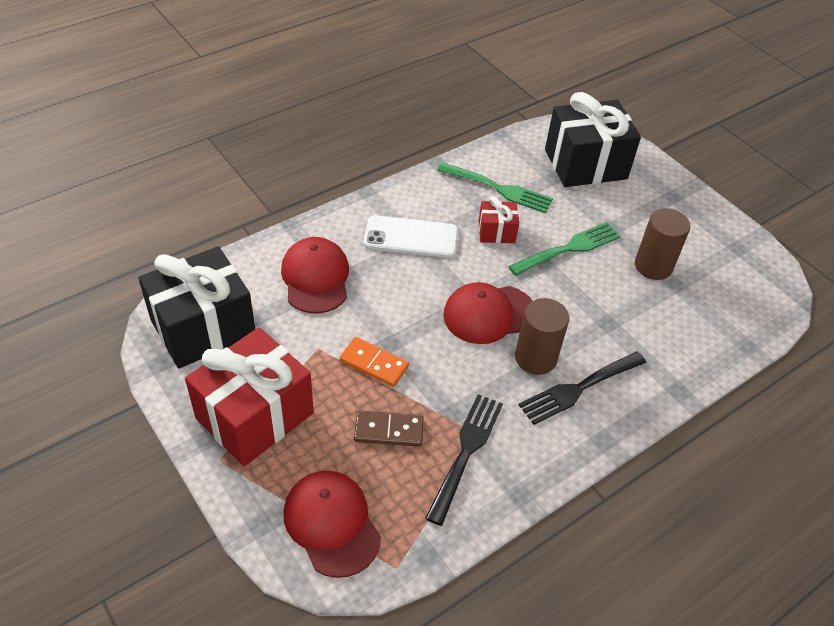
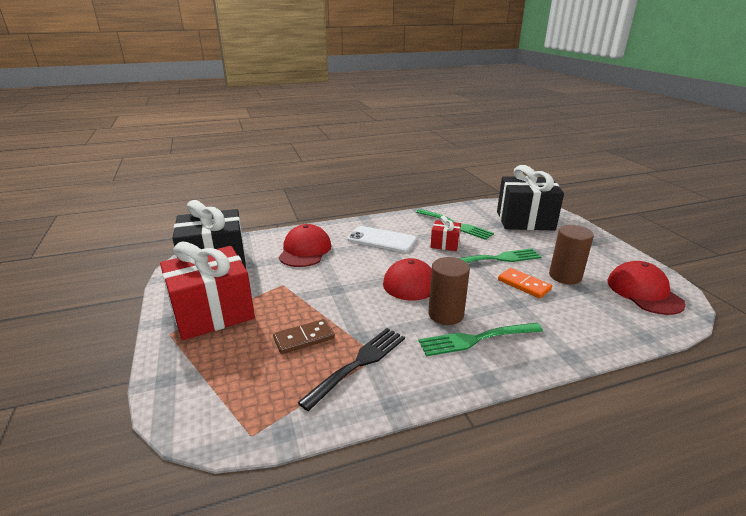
camera: 20 degrees right, 20 degrees down
(332, 524) = (219, 390): red cap -> red cap (644, 292)
(374, 363) = (317, 298): orange domino -> orange domino (524, 285)
(388, 430) = (304, 338): brown domino -> brown domino turned 45 degrees counterclockwise
(579, 388) = (476, 339): black fork -> green fork

